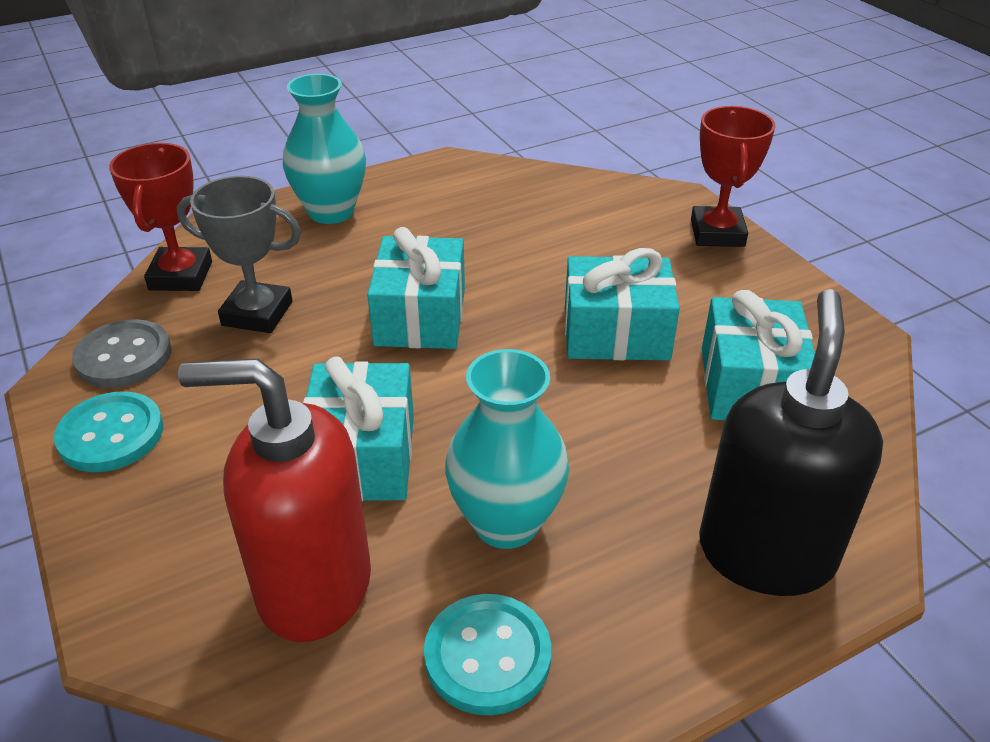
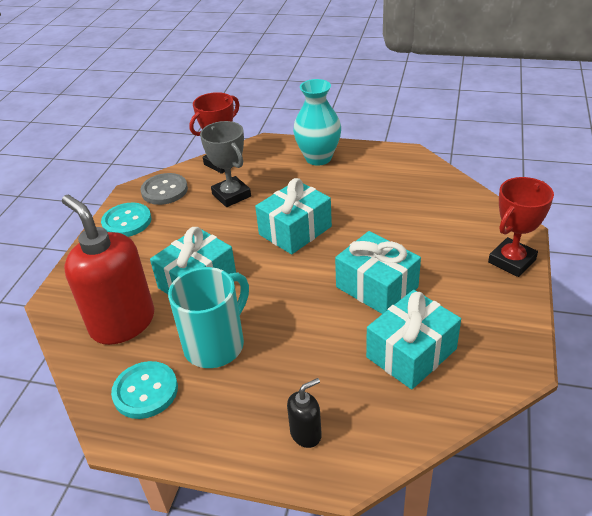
camera: 45 degrees right, 0 degrees up
(506, 523) = (216, 344): turquoise vase -> turquoise mug
(765, 553) = (306, 434): black soap dispenser -> black soap dispenser, size x0.44

